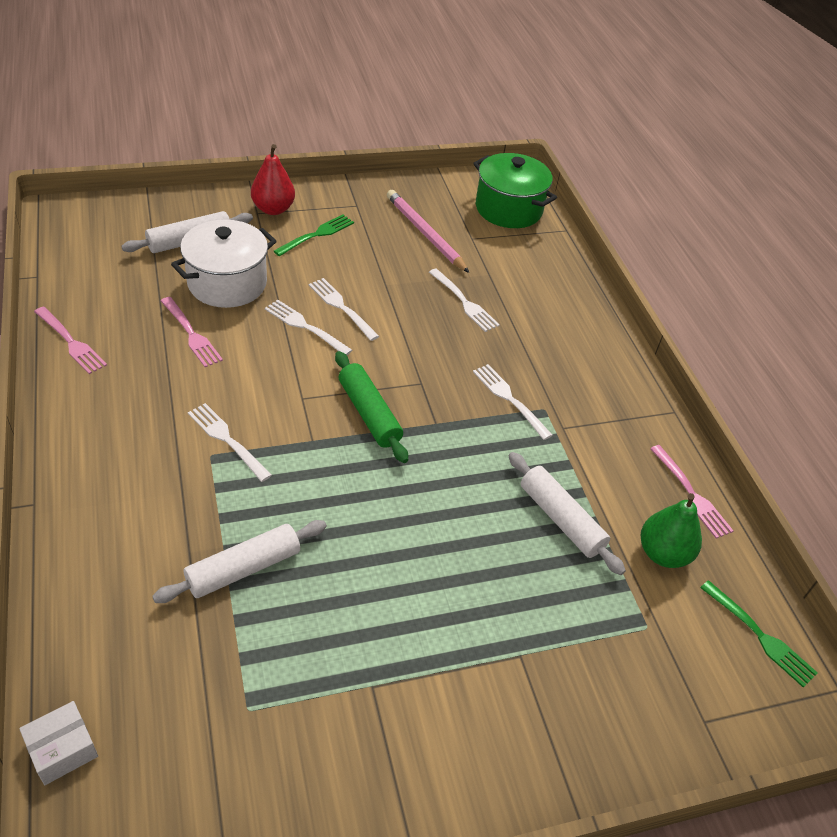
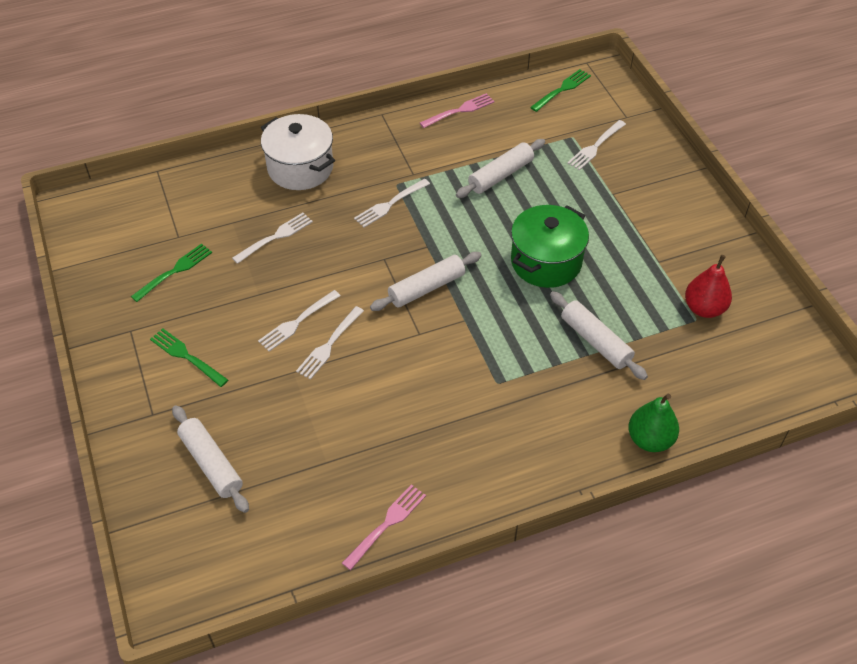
camera: 90 degrees left, 5 degrees up
(62, 749) = (757, 408): white box -> none
(191, 334) = (356, 429): pink fork -> none
(227, 283) = (276, 416): white pot -> white pot (300, 168)
(227, 440) = (478, 375): white fork -> white fork (595, 146)
(273, 209) = (144, 401): red pear -> red pear (704, 308)
(369, 413) = (426, 288): green rolling pin -> white rolling pin
(425, 233) = (174, 271): pink pencil -> green fork
(508, 209) = (126, 211): green pot -> green pot (546, 262)
(663, 553) = (514, 127): green pear -> green pear (650, 439)

